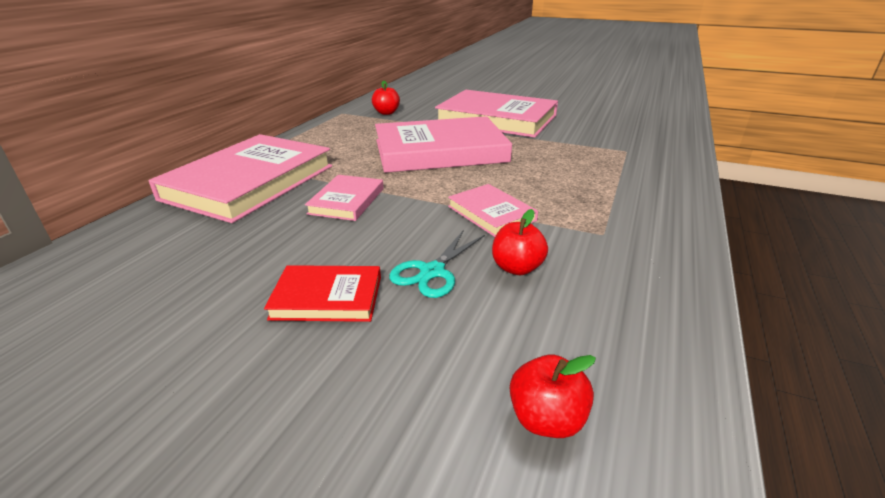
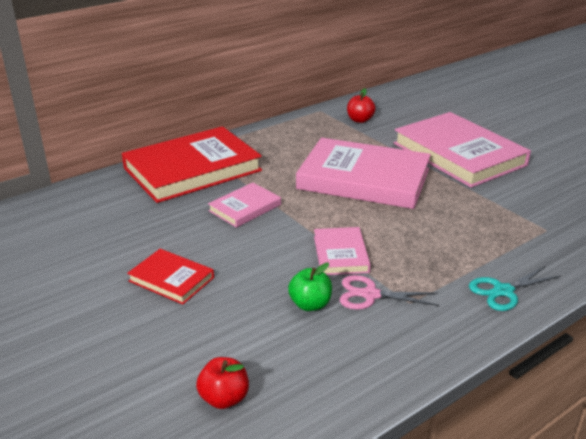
camera: 30 degrees right, 0 degrees up
(249, 182) = (192, 169): pink book -> red book
(432, 272) = (250, 286): turquoise scissors -> turquoise scissors (503, 291)
(517, 268) = (310, 304): red apple -> green apple
(562, 239) = (370, 295): none -> pink scissors

